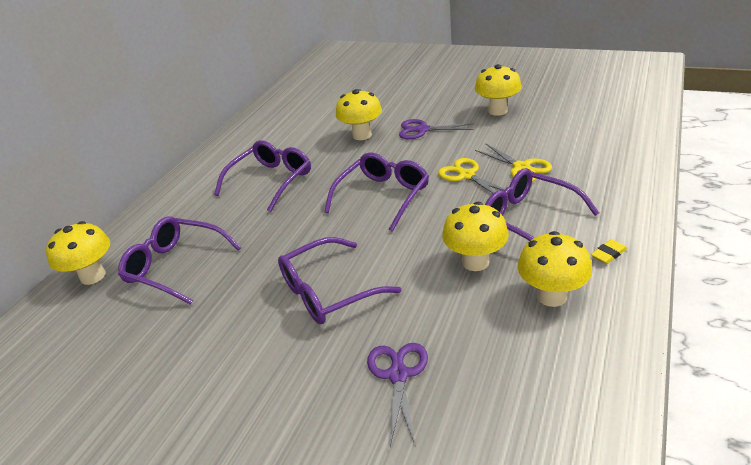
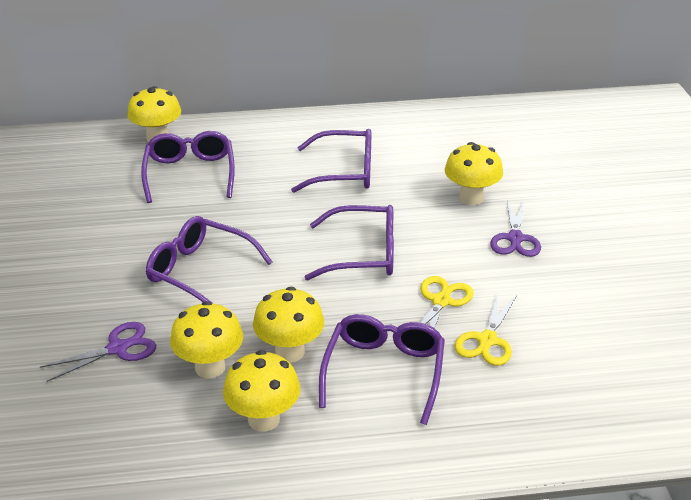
camera: 55 degrees right, 0 degrees up
(422, 130) = (515, 238): purple scissors -> purple scissors turned 150 degrees counterclockwise
(497, 111) = (609, 285): yellow mushroom -> yellow mushroom (210, 367)
(608, 254) = (356, 449): yellow eraser -> none

